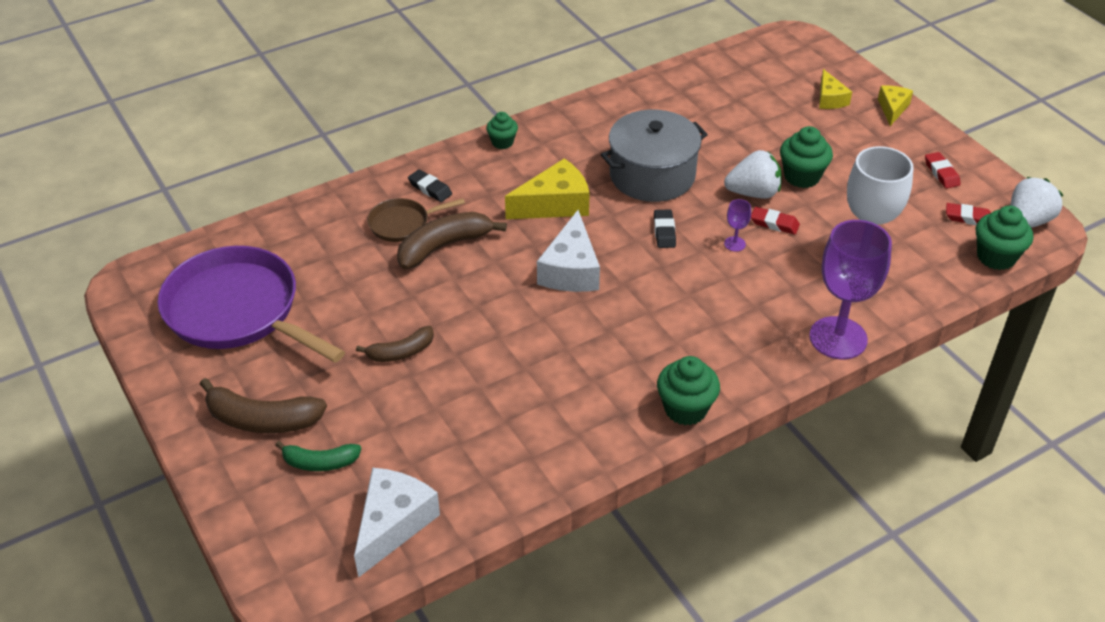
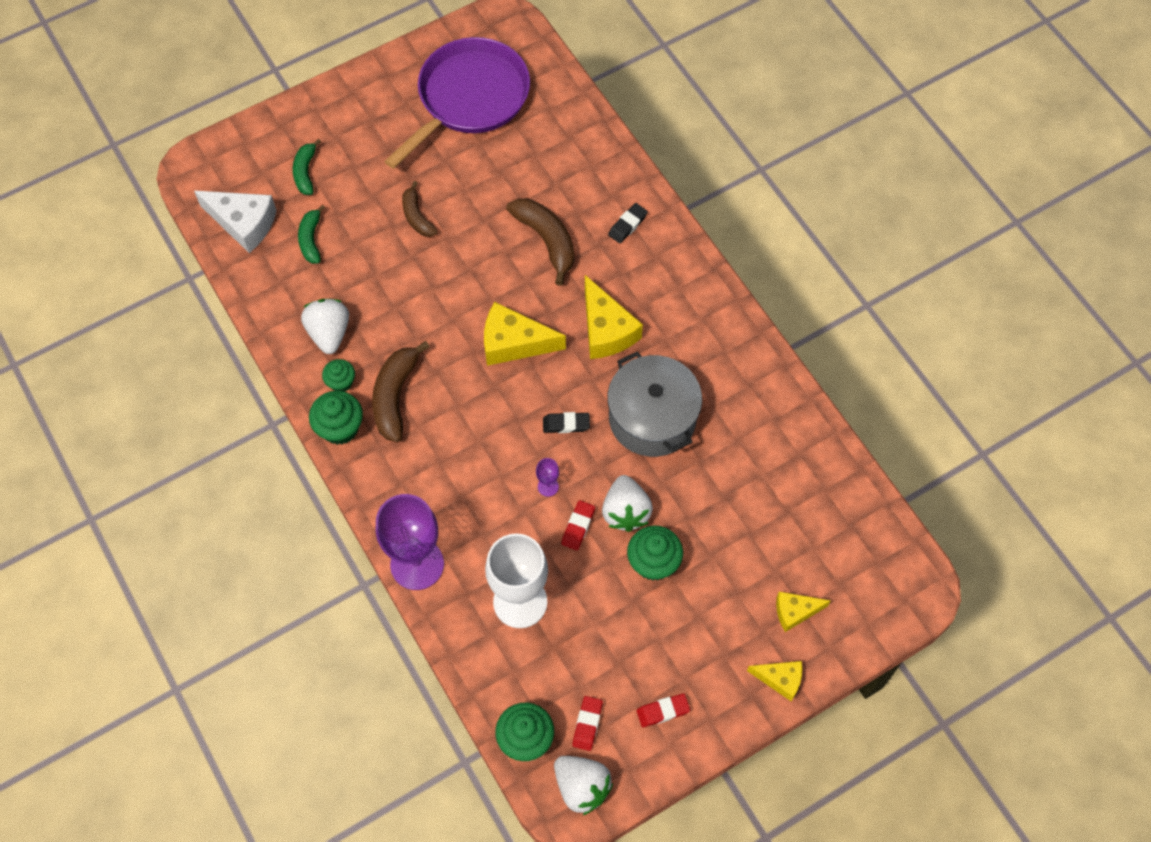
camera: 90 degrees right, 20 degrees up
(262, 420) = (350, 130): brown banana -> brown banana (395, 396)
(402, 223) = (578, 206): brown pan -> none
(425, 451) = (311, 240): none -> green banana
(502, 142) = (701, 283): green cupcake -> green cupcake (341, 382)
(560, 425) = (329, 333): none -> white strawberry
(571, 270) = (514, 343): white cheese -> yellow cheese

